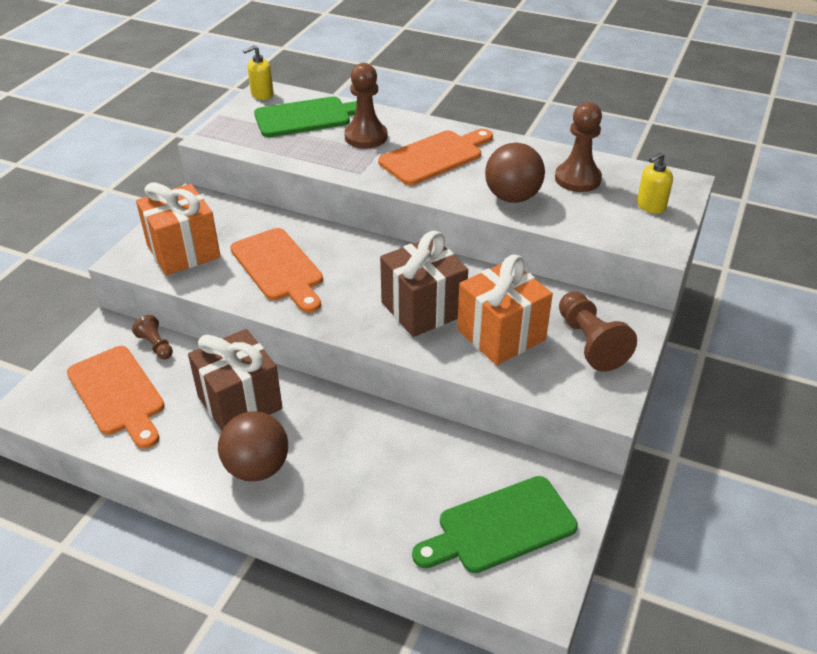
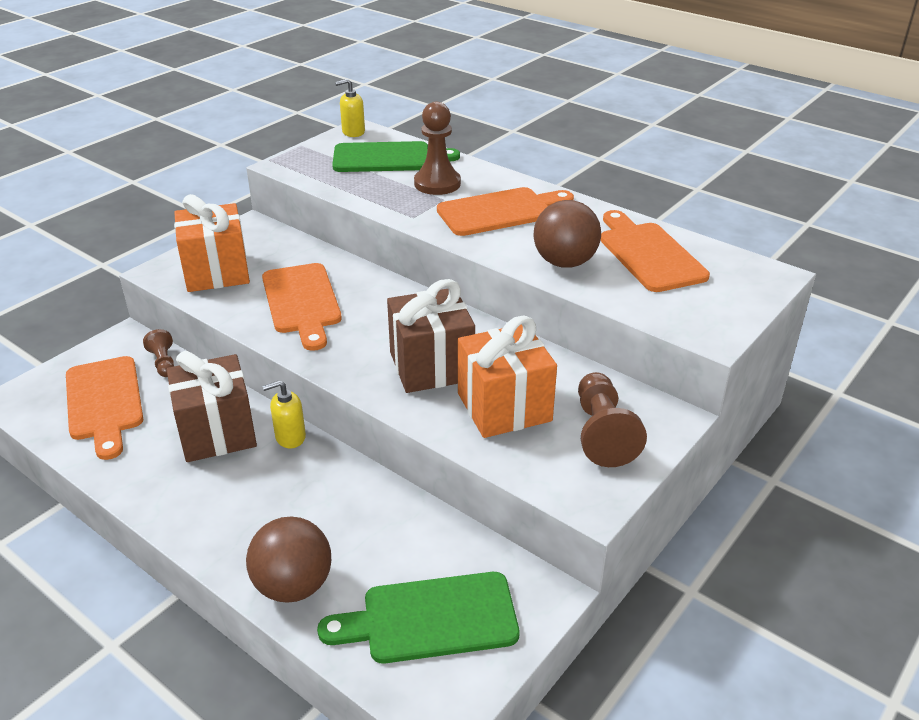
camera: 15 degrees right, 5 degrees down
(257, 468) = (202, 501): brown ball -> brown ball (293, 586)
(577, 179) = (648, 254): brown pawn -> orange cutting board
(650, 206) = (721, 293): yellow soap dispenser -> yellow soap dispenser (290, 437)

